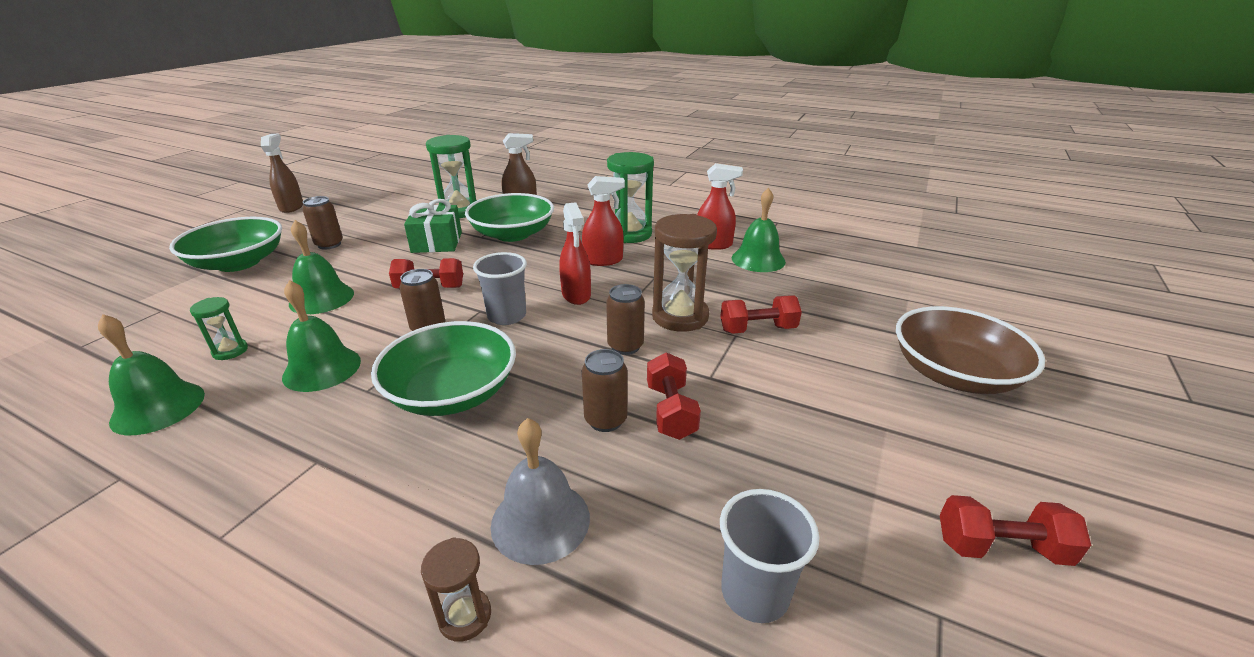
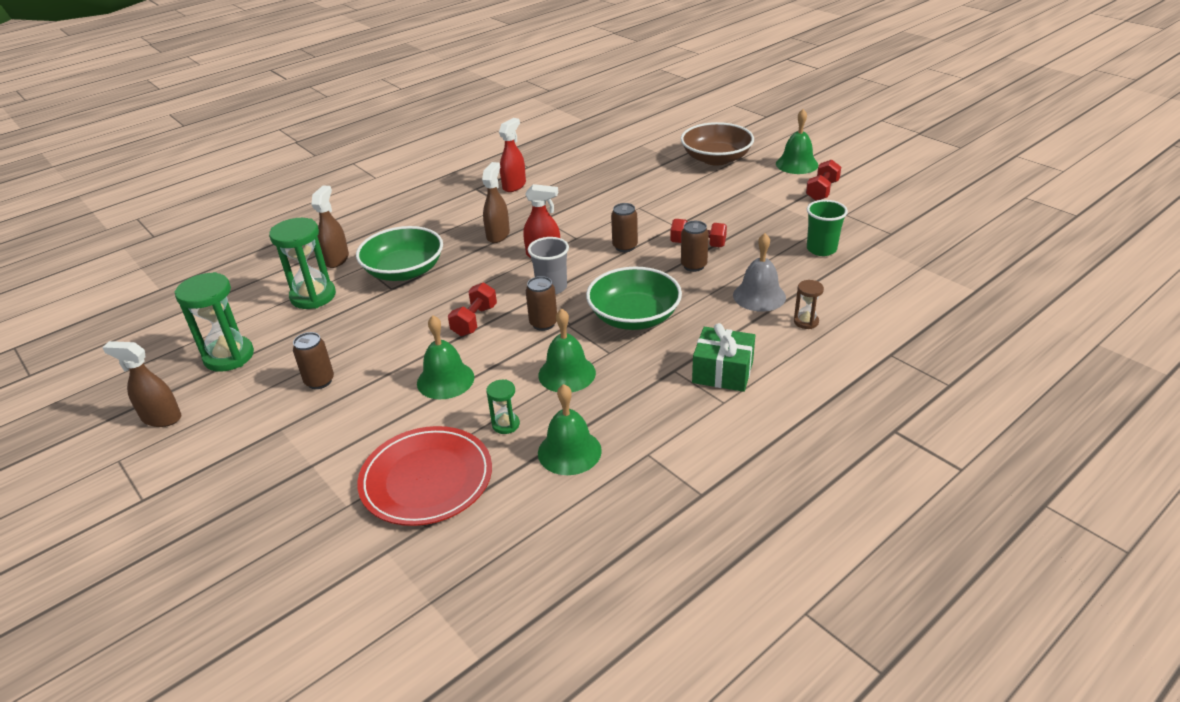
camera: 65 degrees left, 5 degrees up
(154, 329) = (426, 479): none -> red plate
(238, 263) = (309, 443): green bowl -> none
(437, 242) = (381, 313): green gift -> green gift (722, 372)
(603, 260) = (498, 235): red spray bottle -> brown spray bottle
(630, 234) = (461, 215): green hourglass -> green hourglass (229, 356)
(680, 317) = (604, 221): brown hourglass -> none
(754, 593) = (821, 249): grey cup -> green cup
(757, 329) = (638, 199): red dumbbell -> none
(758, 259) = (552, 175): green bell -> green bell (797, 164)

